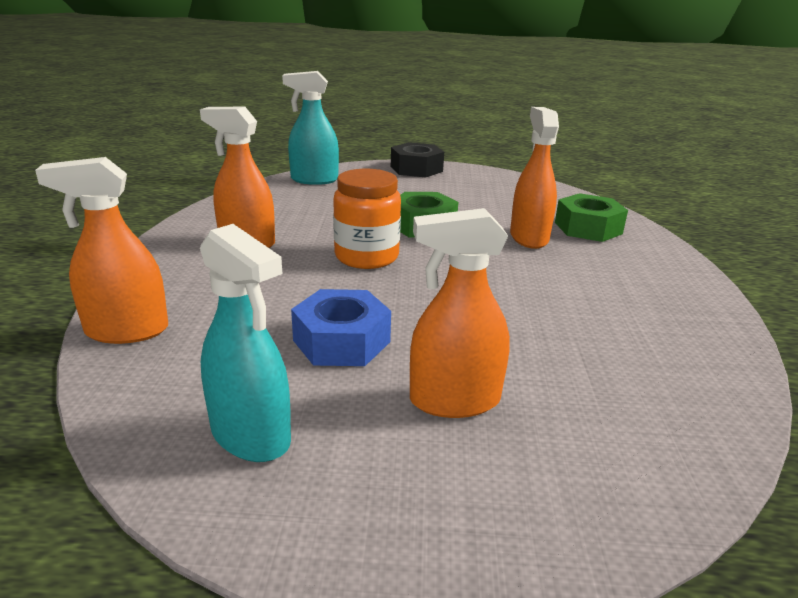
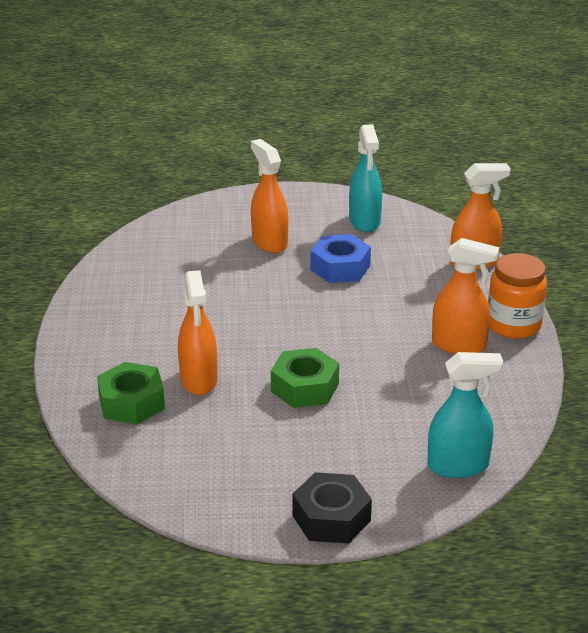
camera: 175 degrees right, 5 degrees up
(251, 435) = (364, 221): turquoise spray bottle -> turquoise spray bottle turned 135 degrees counterclockwise
(366, 257) = (347, 339): orange jar -> orange jar (513, 325)
(454, 400) = (269, 242): orange spray bottle -> orange spray bottle turned 105 degrees counterclockwise

